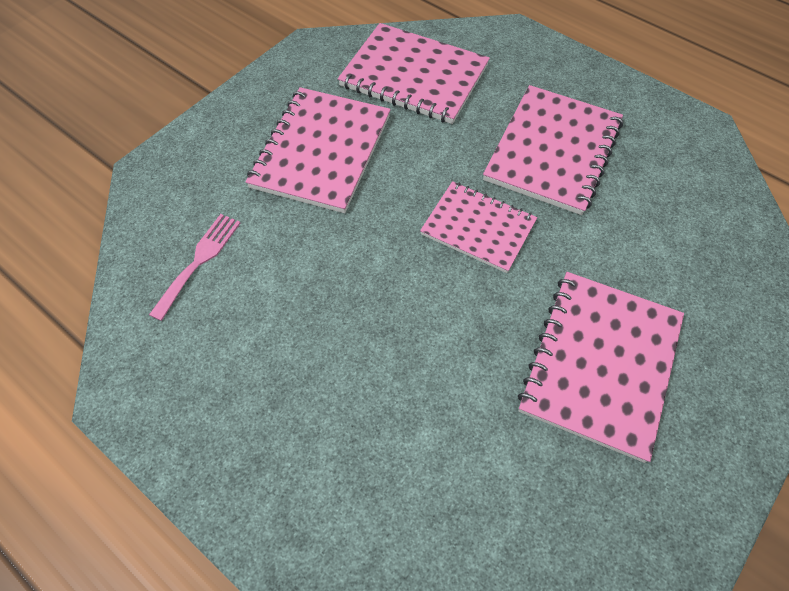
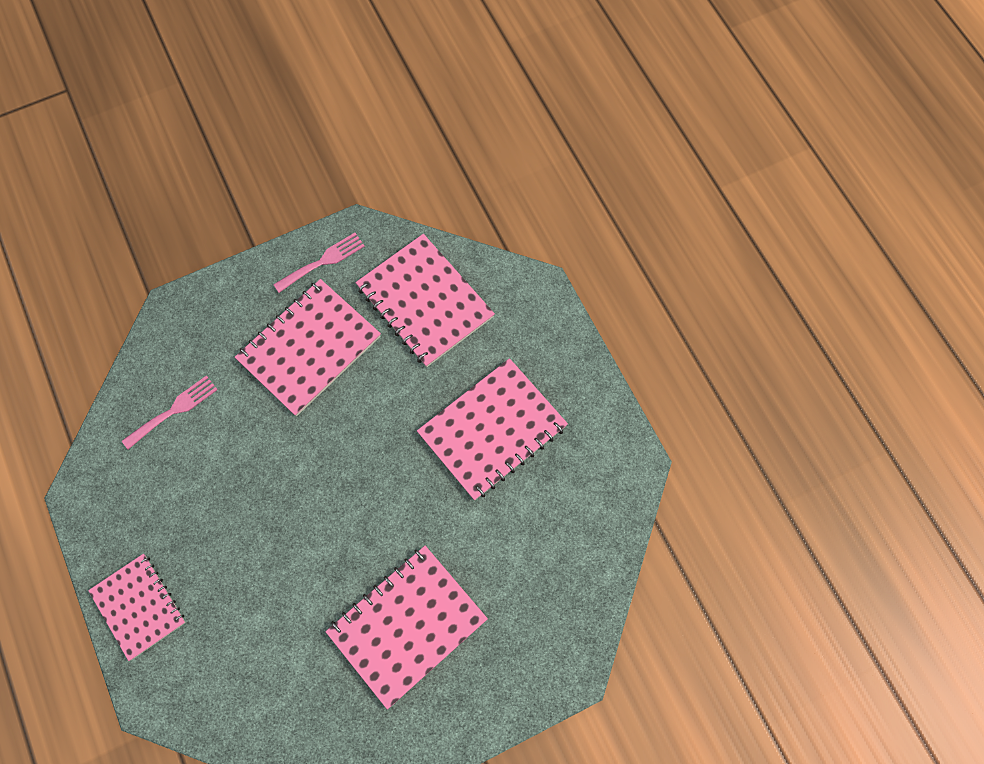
camera: 25 degrees right, 10 degrees up
(292, 79) = (323, 261): none -> pink fork
(478, 228) = (389, 474): pink notebook -> pink notebook (138, 606)

